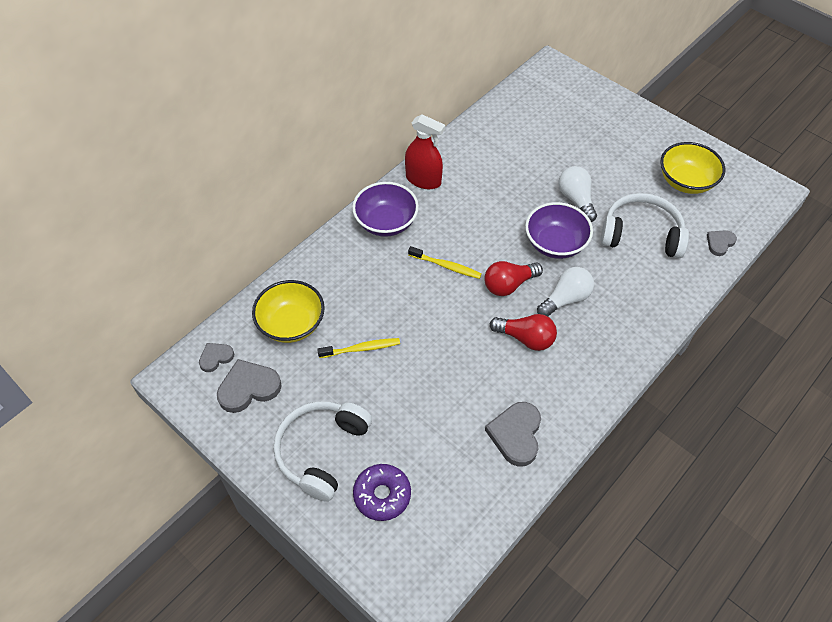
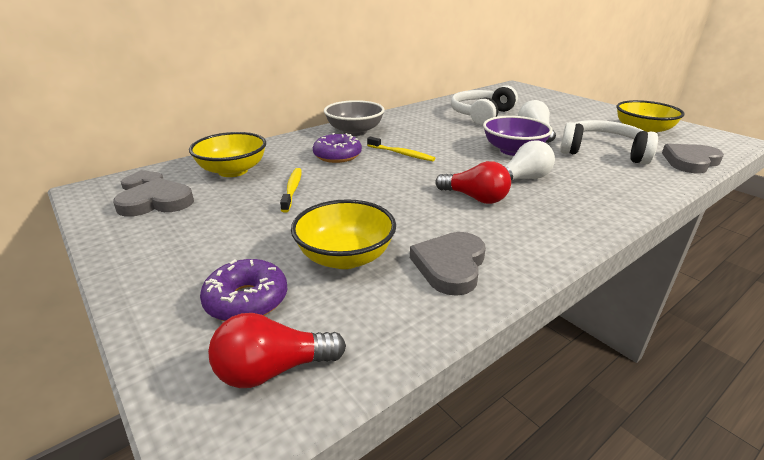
camera: 10 degrees right, 25 degrees down
(321, 451) = (197, 253): white headphones -> white headphones (481, 115)
(361, 348) = (292, 189): yellow toothbrush -> yellow toothbrush turned 90 degrees counterclockwise
(383, 279) = (337, 156): none -> purple donut
(386, 222) = (354, 131): purple bowl -> grey bowl
(423, 180) = (396, 117): red spray bottle -> none
(436, 437) = (345, 257): none -> yellow bowl
(509, 285) = (462, 167): red light bulb -> red light bulb (272, 370)
(720, 243) = (690, 161): grey heart -> grey heart, size x1.73

